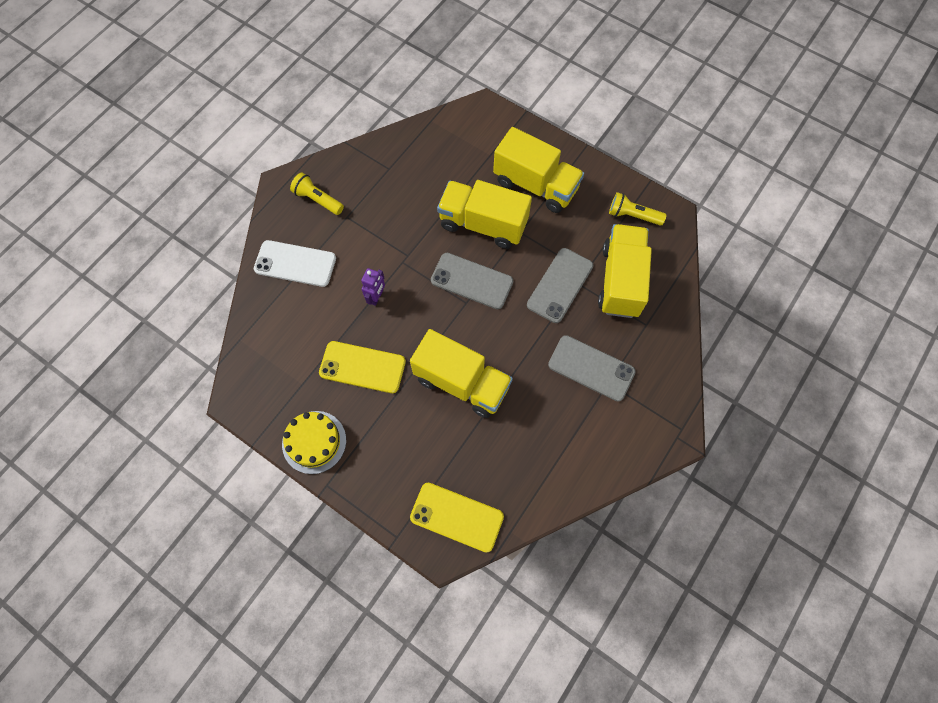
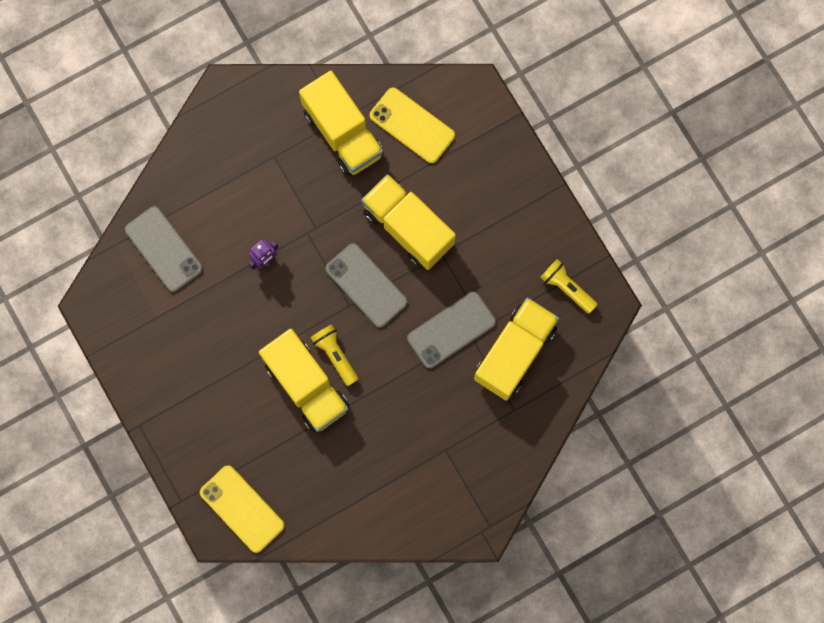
camera: 25 degrees right, 10 degrees up
(295, 263) = (201, 186): white phone -> none
(314, 442) = (144, 379): yellow cake -> none
(318, 200) = (253, 123): yellow flashlight -> yellow flashlight (335, 355)
(362, 367) = (220, 326): yellow phone -> yellow phone (412, 125)
(535, 185) = (484, 207): yellow truck -> yellow truck (343, 133)
(591, 368) = (436, 428): grey phone -> grey phone (163, 249)

